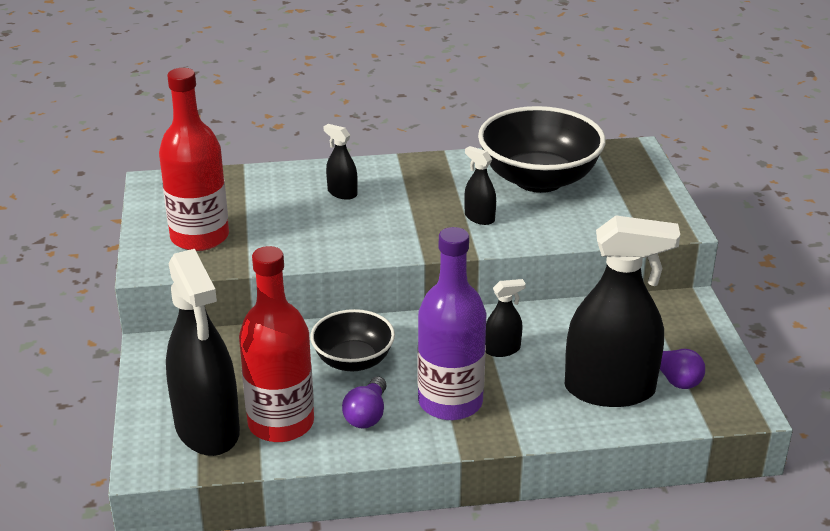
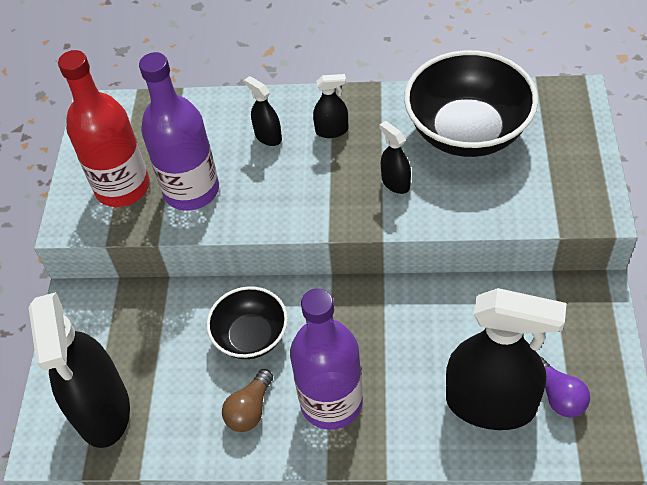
camera: 15 degrees right, 20 degrees up
(274, 235) = (191, 190): none -> purple bottle
(281, 423) = (169, 411): red bottle -> none
(367, 414) = (250, 409): purple light bulb -> brown light bulb
(502, 349) = (395, 337): black spray bottle -> black spray bottle (332, 130)

